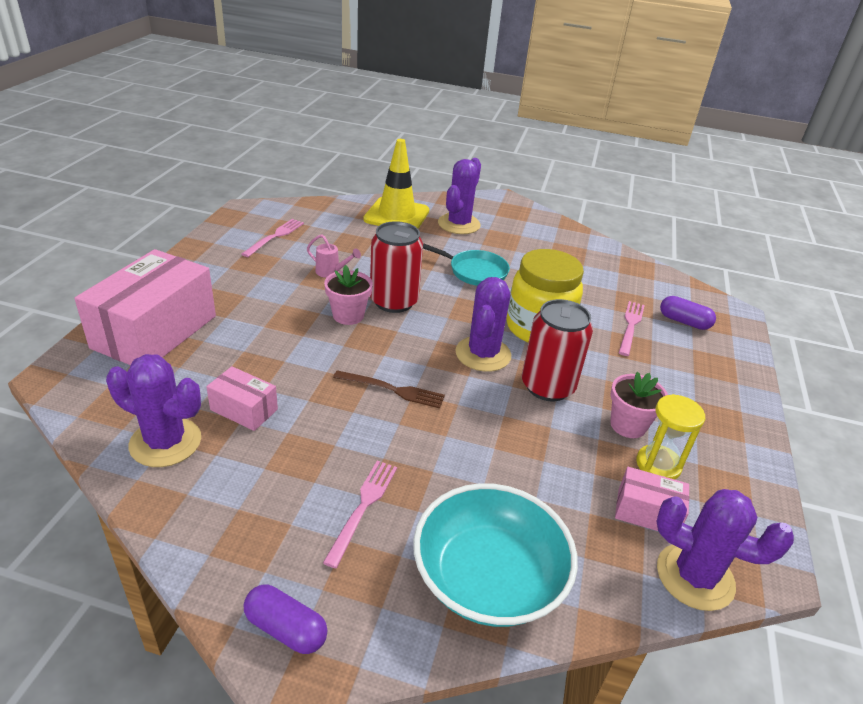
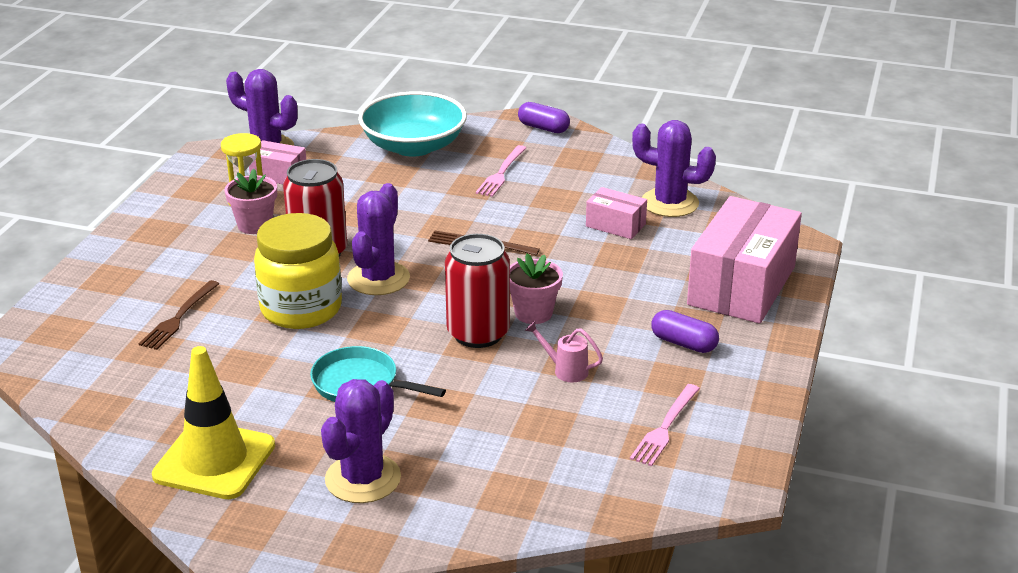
camera: 175 degrees left, 5 degrees down
(396, 215) = (473, 492): yellow traffic cone -> yellow traffic cone (214, 460)
(630, 326) = (178, 318): pink fork -> brown fork
(684, 321) = (100, 326): purple capsule -> purple capsule (683, 343)

